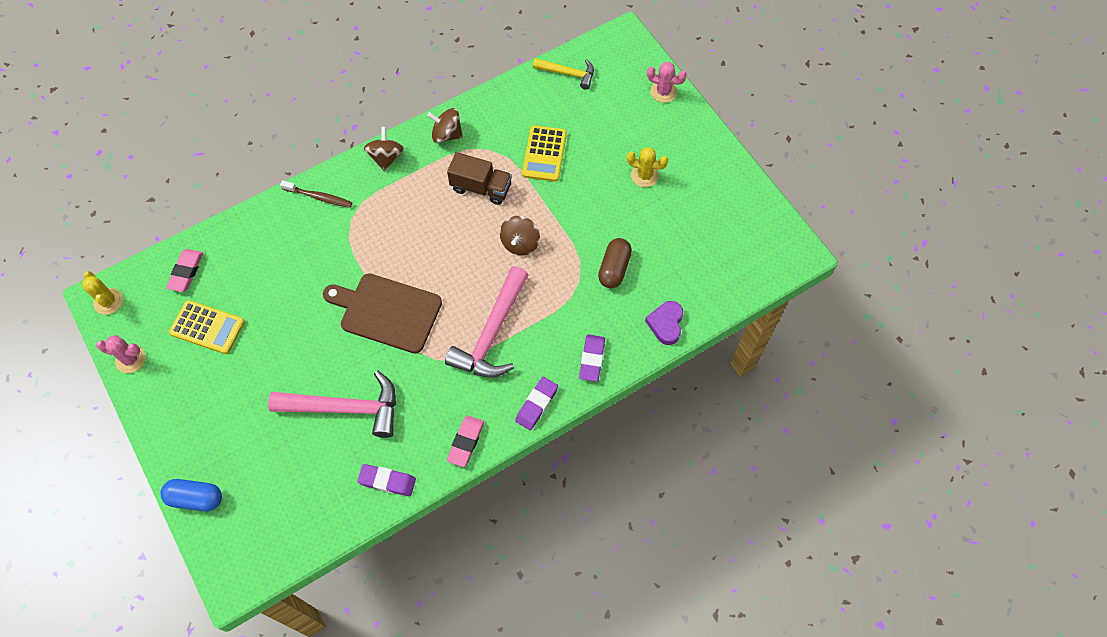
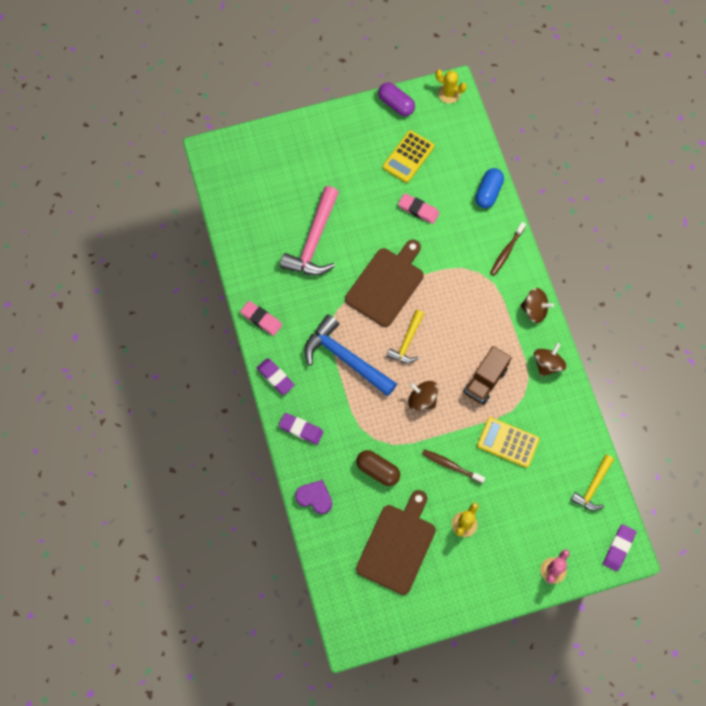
camera: 105 degrees right, 5 degrees up
(108, 301) = (449, 93): yellow cactus -> yellow cactus turned 45 degrees clockwise
(130, 359) = (396, 104): pink cactus -> purple capsule
(186, 272) = (460, 147): pink eraser -> pink eraser (418, 210)
(195, 498) = (276, 135): blue capsule -> blue capsule (488, 192)
(387, 481) = (248, 259): purple eraser -> purple eraser (618, 548)
(455, 273) = (407, 342): none -> yellow hammer
(491, 333) = (345, 358): pink hammer -> blue hammer
(586, 200) = (451, 466): none -> brown toothbrush
(688, 231) = (397, 545): none -> brown cutting board

